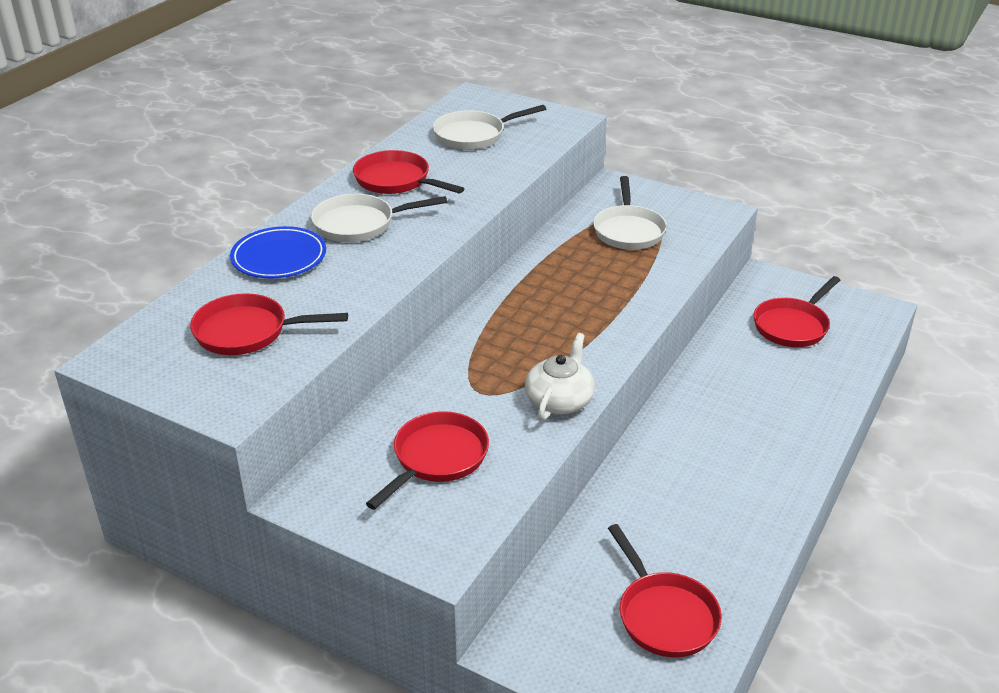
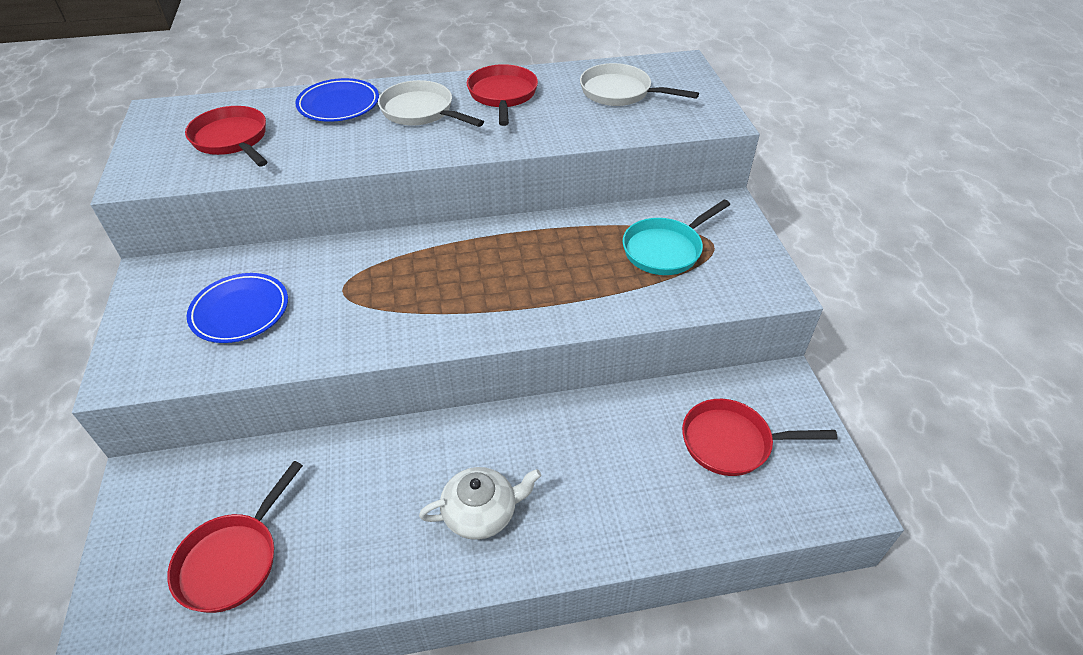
camera: 50 degrees right, 10 degrees up
(437, 458) = (240, 311): red pan -> blue plate
(559, 400) = (370, 337): white teapot -> white teapot (481, 512)
(628, 230) = (665, 249): white pan -> turquoise pan

